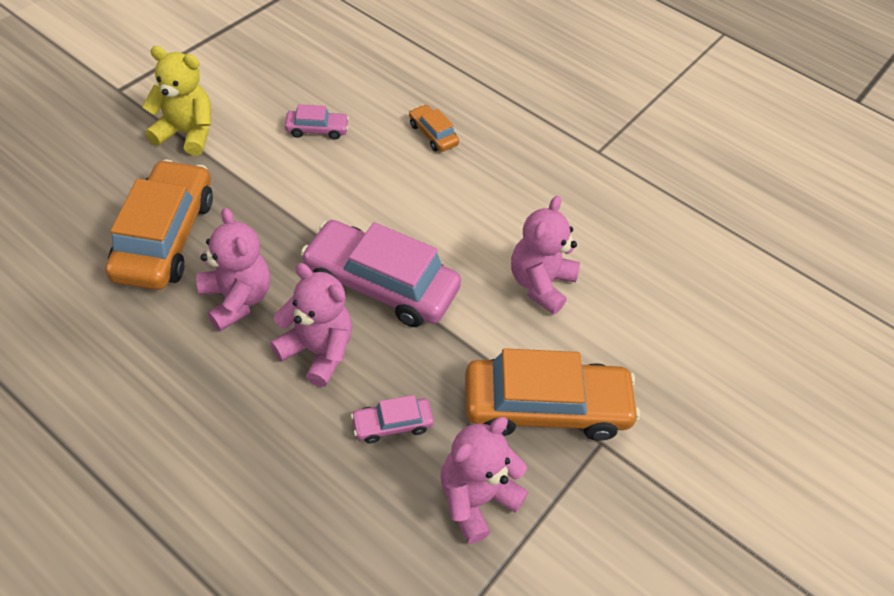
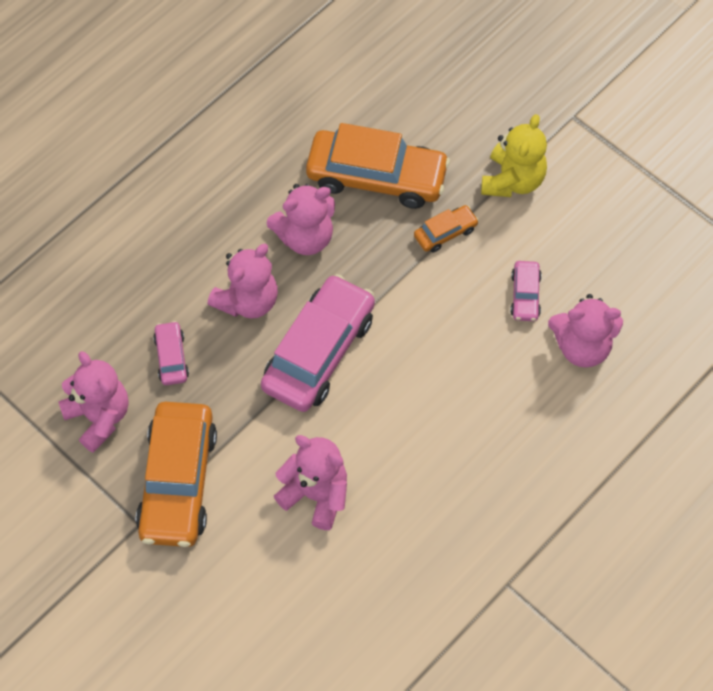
camera: 100 degrees right, 10 degrees up
(370, 96) = (582, 347): none -> pink teddy bear
(433, 134) = (524, 408): orange car -> orange car (445, 233)

